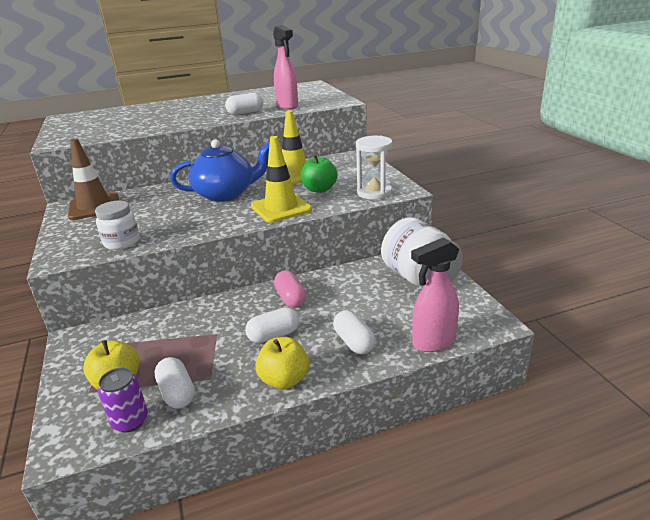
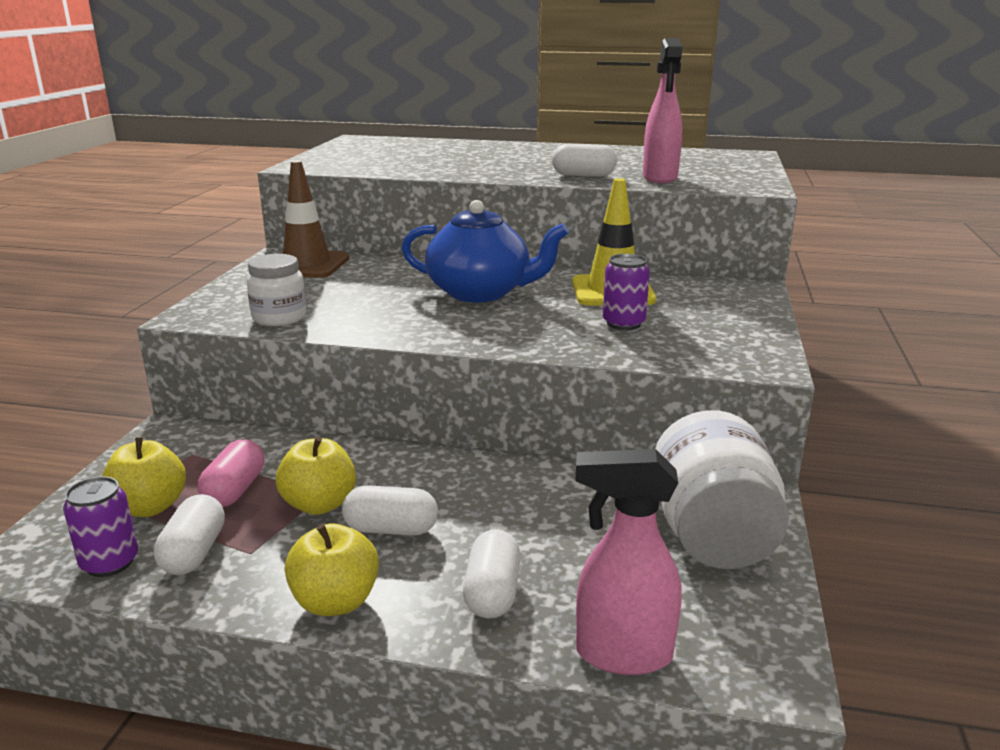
camera: 30 degrees right, 5 degrees down
(221, 339) = (319, 504): none -> yellow apple
(281, 208) = (531, 334): yellow traffic cone -> none
(290, 298) = (471, 485): pink capsule -> pink capsule (234, 490)
(319, 189) = (623, 323): green apple -> purple can
(374, 192) = (708, 353): white hourglass -> none

